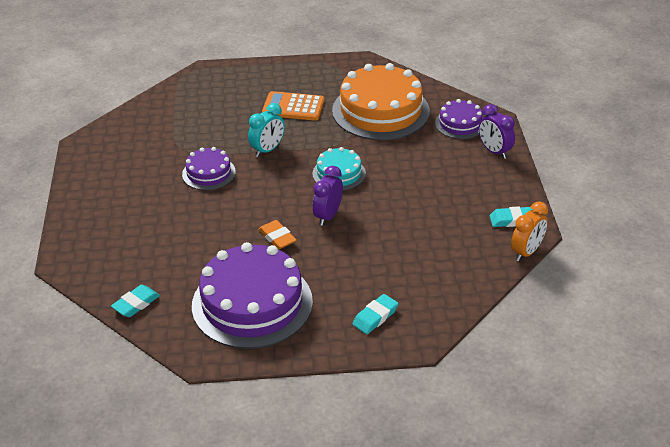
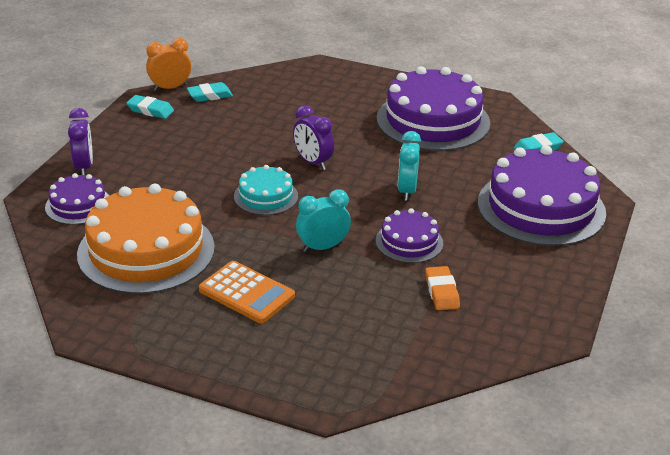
camera: 155 degrees left, 5 degrees down
(116, 237) = (541, 207): none -> purple cake
(234, 215) = (407, 190): none -> turquoise clock
(277, 237) = (376, 159): orange eraser -> orange eraser (441, 292)
(328, 216) = (313, 162): purple clock -> purple clock turned 90 degrees clockwise
(375, 317) = (338, 86): turquoise eraser -> turquoise eraser (210, 95)

